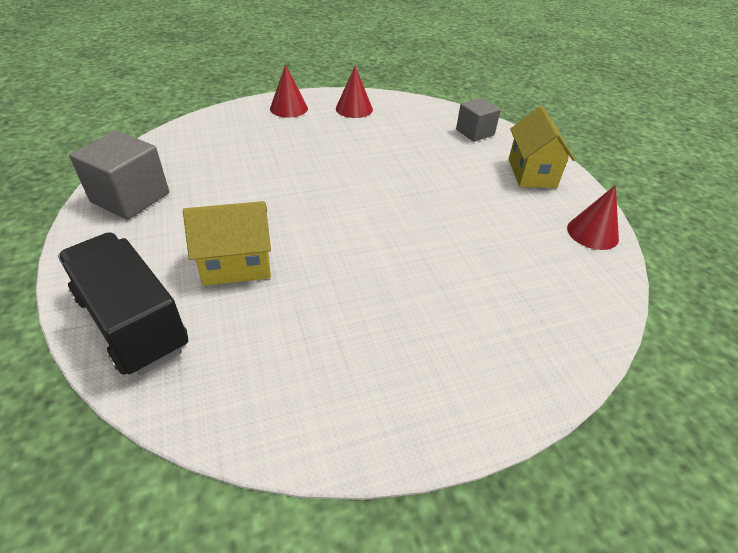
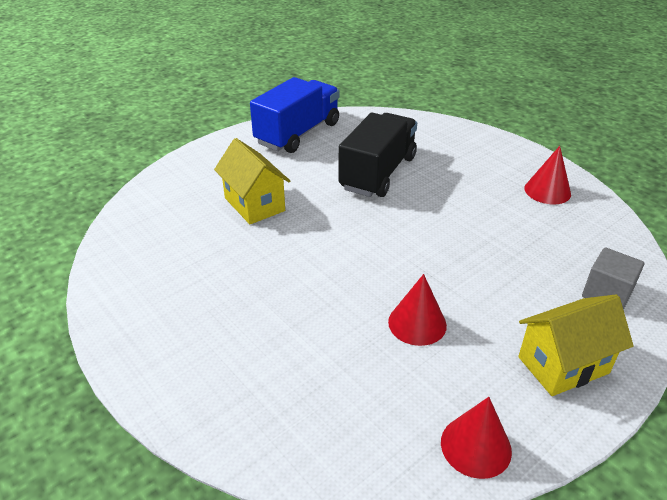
camera: 70 degrees right, 5 degrees down
(130, 197) = (298, 133): grey cube -> blue truck
(132, 322) = (178, 184): black truck -> black truck (378, 173)
(289, 108) = (499, 154): red cone -> red cone (417, 323)

